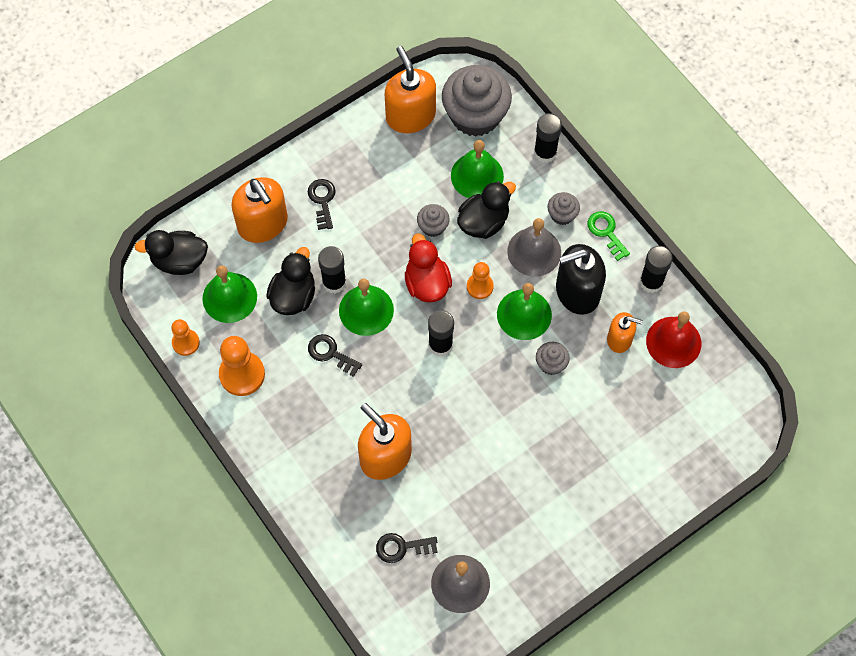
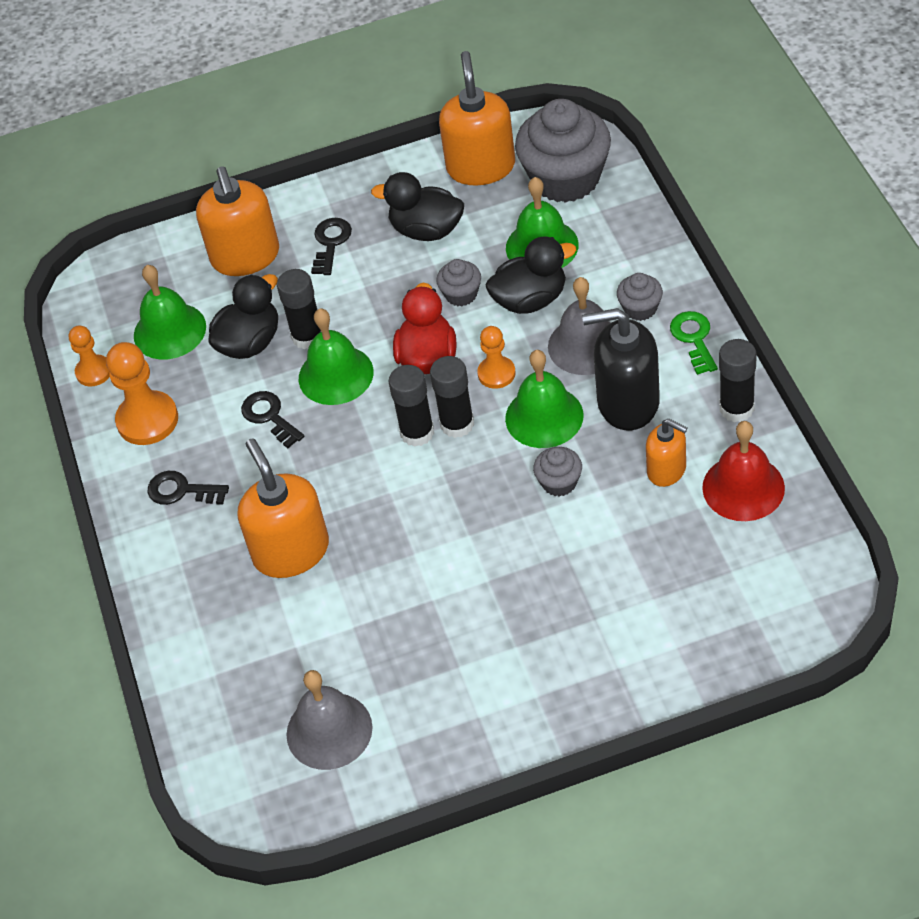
camera: 25 degrees right, 15 degrees down
(179, 260) = (126, 280): black duck -> black duck (426, 230)
(401, 547) = (267, 667): black key -> black key (181, 490)
(545, 152) = (643, 234): black glue stick -> black glue stick (457, 424)

